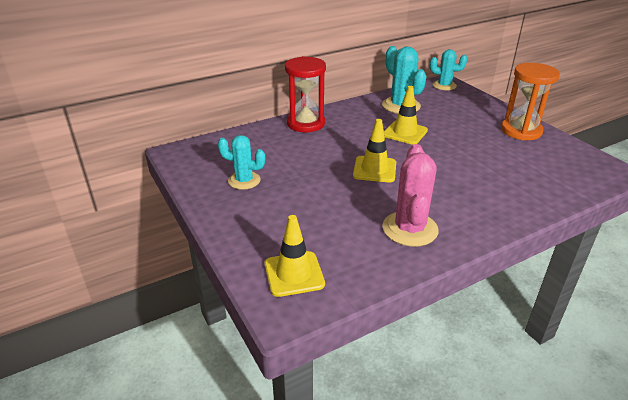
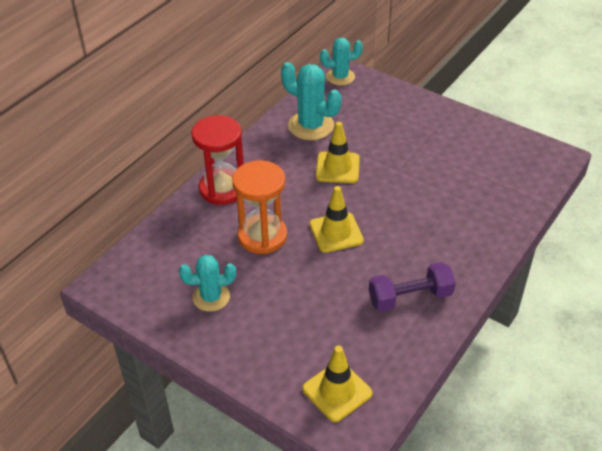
camera: 25 degrees left, 10 degrees up
(410, 229) = (410, 297): pink cactus -> purple dumbbell
(521, 131) = (450, 126): orange hourglass -> orange hourglass (262, 236)

